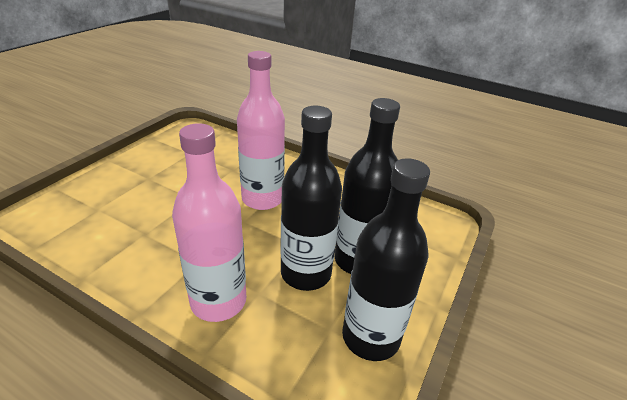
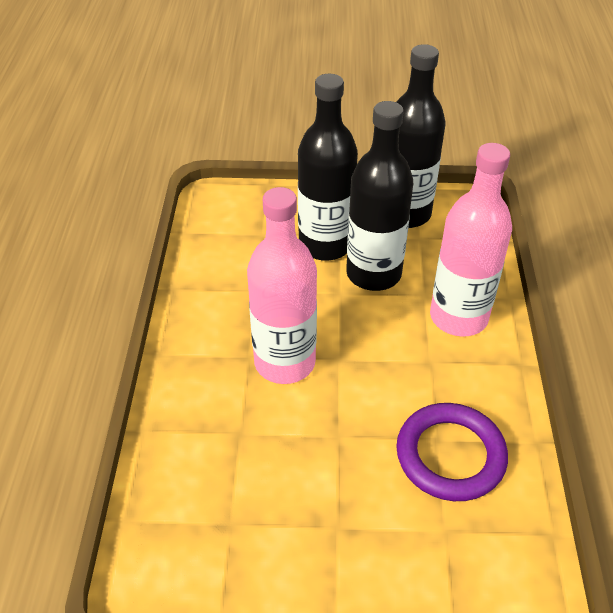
camera: 115 degrees left, 10 degrees up
(128, 233) = (450, 455): none -> purple ring

